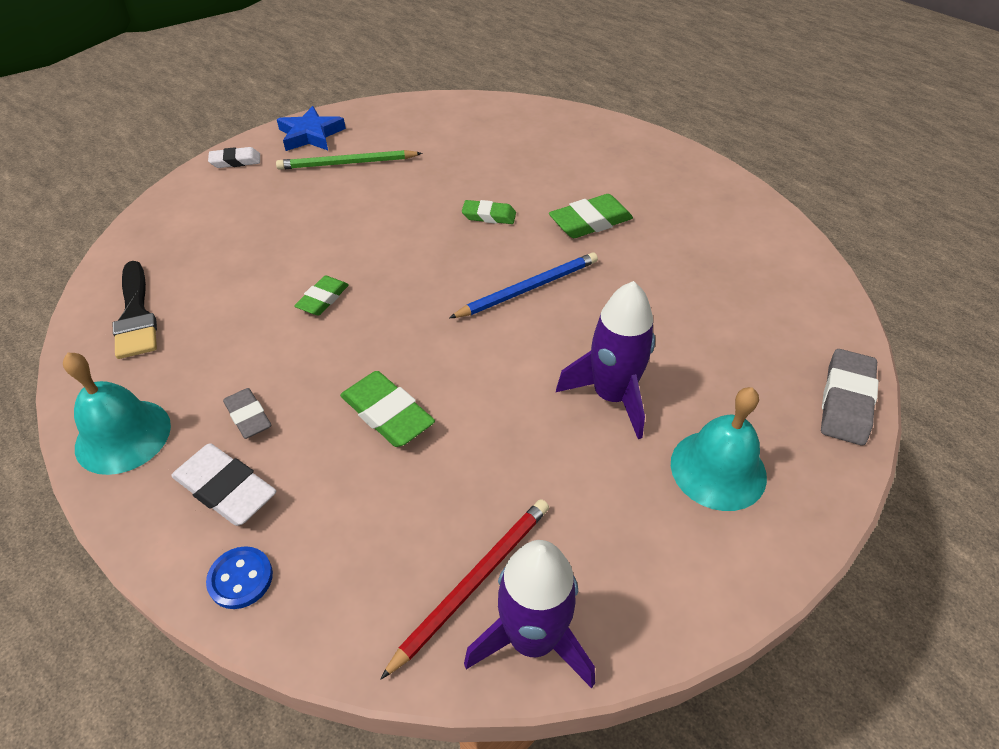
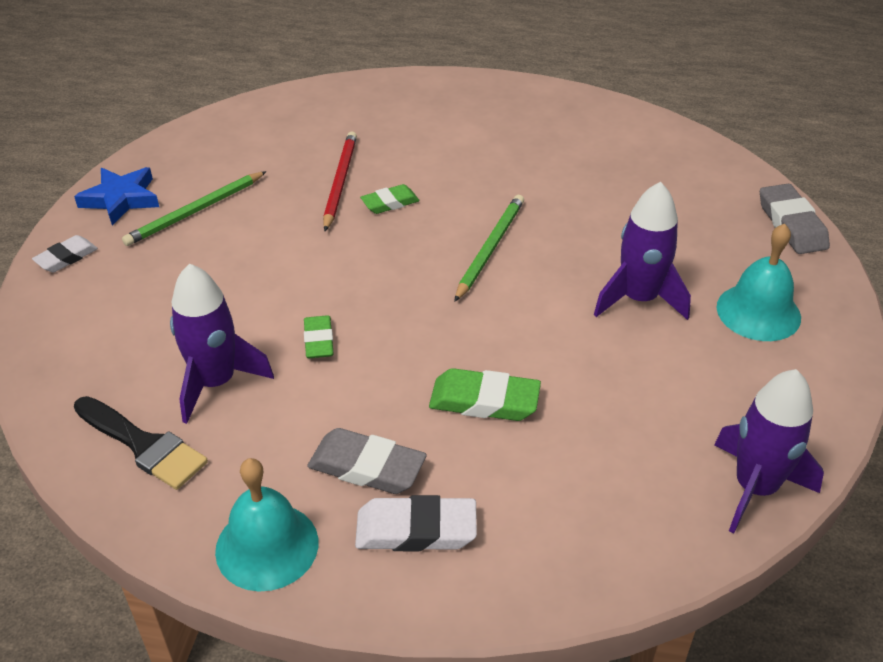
camera: 35 degrees left, 5 degrees down
(225, 294) = (216, 382): none -> purple rocket
(240, 579) = (508, 582): blue button -> none
(248, 416) = (367, 467): grey eraser -> grey eraser, size x1.56
(473, 582) = (679, 478): red pencil -> red pencil (340, 182)
(528, 288) = (490, 248): blue pencil -> green pencil
(590, 222) = (482, 172): green eraser -> none

